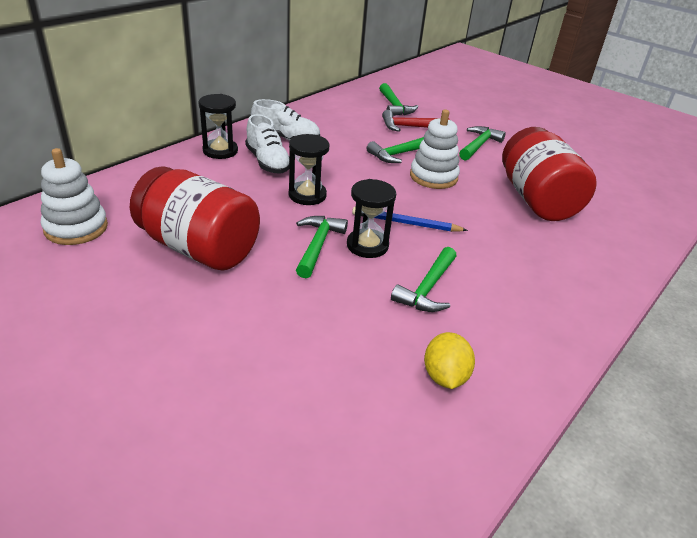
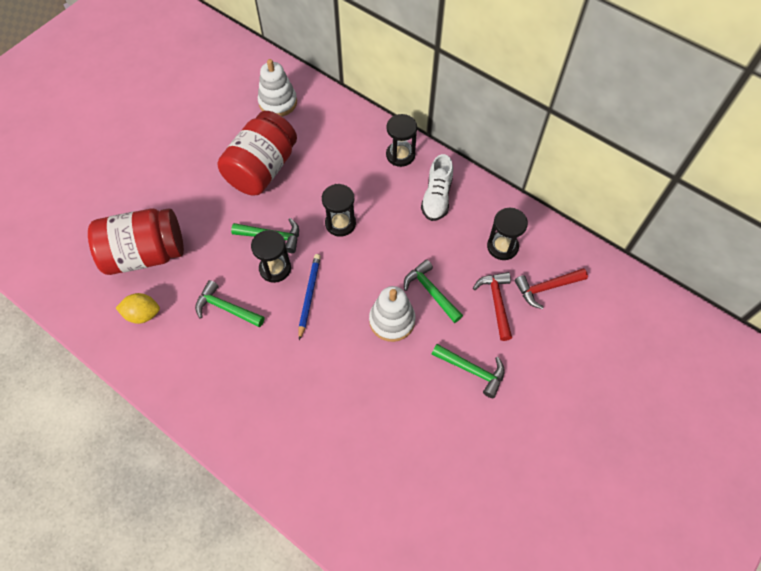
camera: 90 degrees right, 25 degrees up
(268, 162) = (389, 190): white shoe -> none
(351, 117) = (502, 247): none -> black hourglass
(394, 106) = (546, 288): green hammer -> red hammer
(537, 200) = (366, 412): red jar -> red jar (145, 254)

